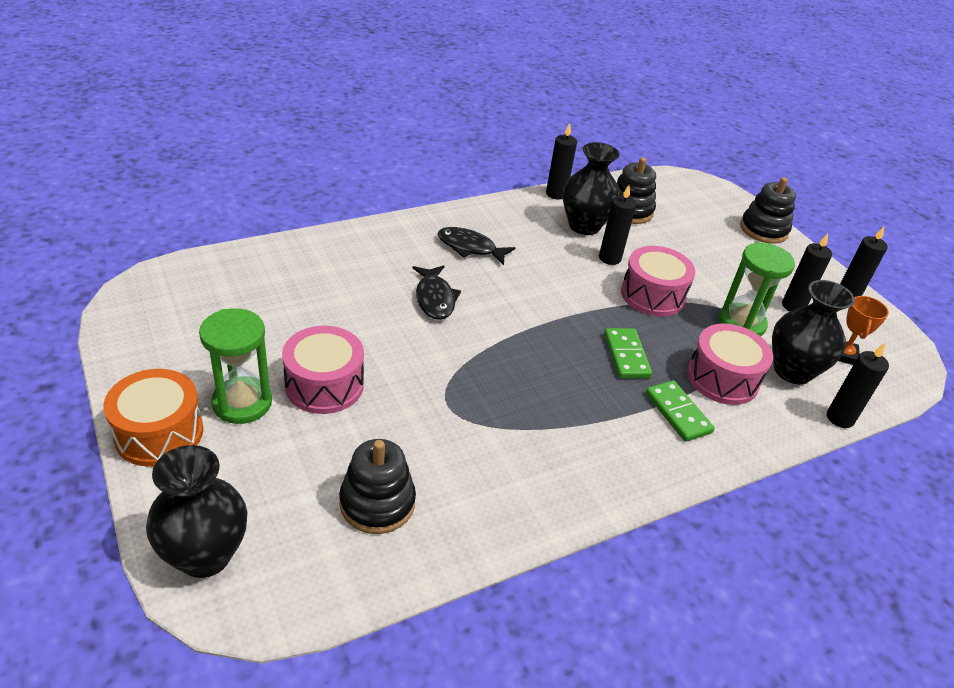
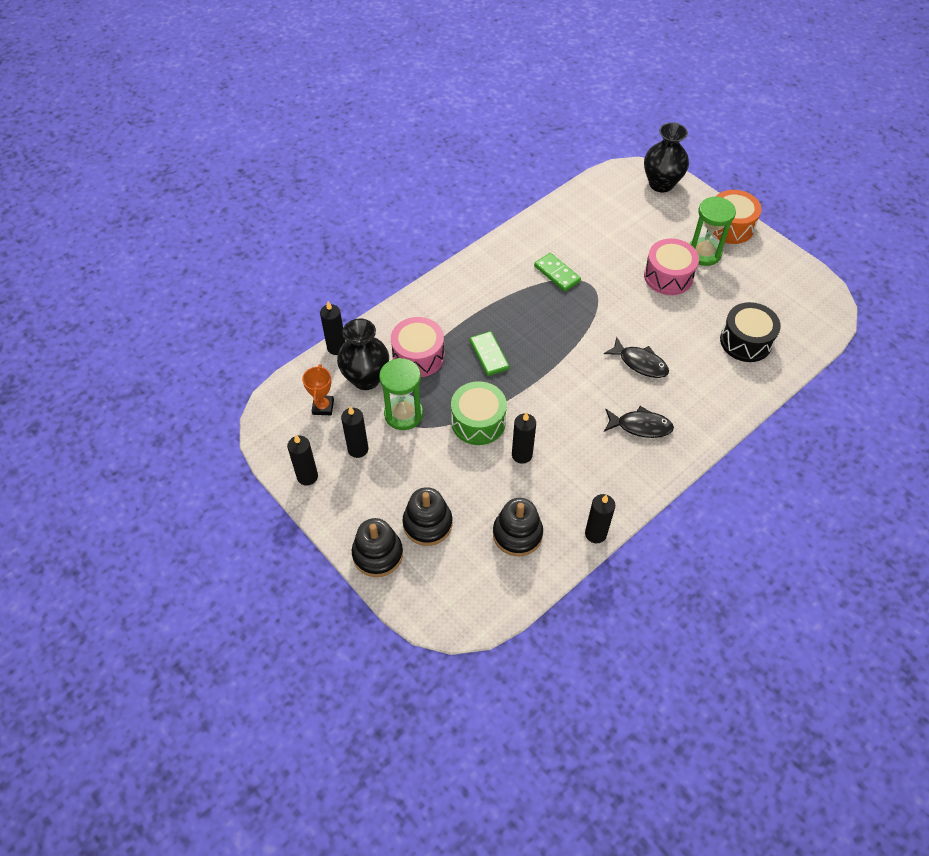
camera: 170 degrees right, 15 degrees up
(286, 285) = (745, 341): none -> black drum
(377, 503) = (599, 223): black stacking toy -> black stacking toy (427, 524)
(435, 298) = (640, 363): black fish -> black fish turned 150 degrees clockwise
(584, 226) = (555, 492): black vase -> none
(652, 295) = (478, 422): pink drum -> green drum
(678, 413) = (447, 320): green domino -> green domino (557, 274)

